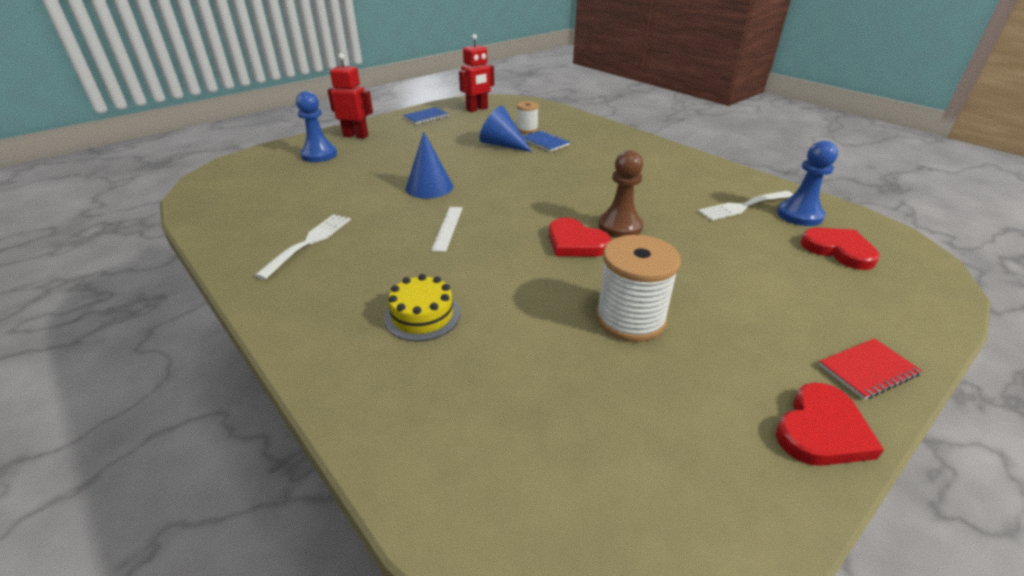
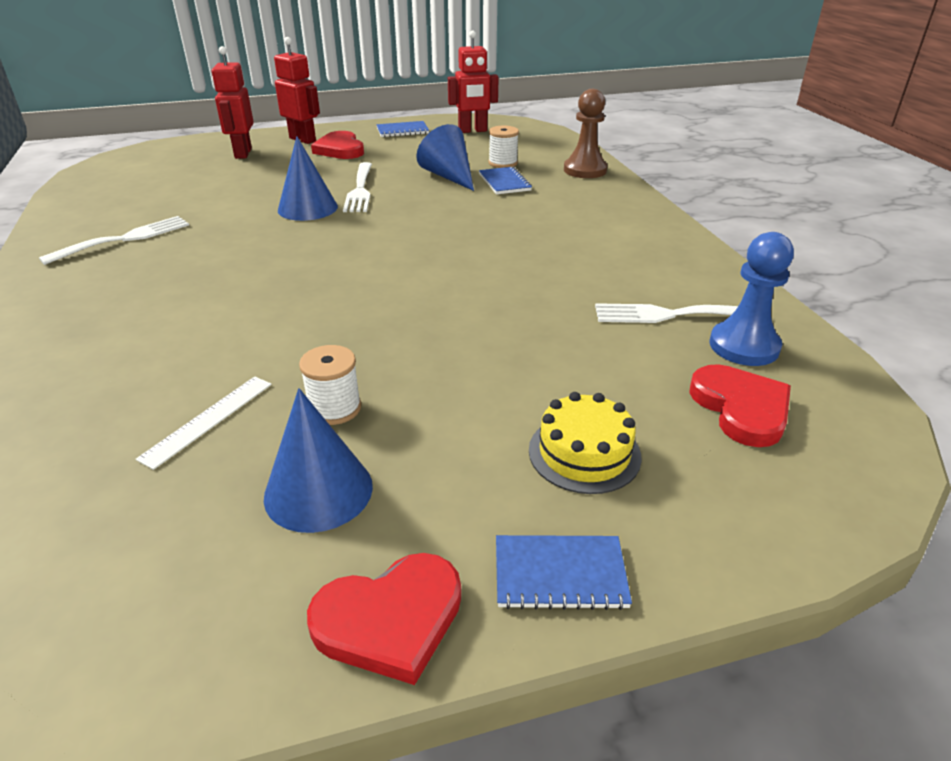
camera: 25 degrees right, 0 degrees up
(319, 155) = (243, 153): blue pawn -> red robot
(422, 315) = (131, 338): yellow cake -> yellow cake (584, 453)
(447, 228) = (270, 255): white ruler -> white ruler (208, 420)
(451, 166) = (360, 190): none -> white fork
(575, 242) = (387, 305): red heart -> red heart (340, 149)
(620, 226) = (466, 300): brown pawn -> brown pawn (585, 170)
(630, 319) = (334, 408): white spool -> white spool, size x0.56
(688, 373) = (318, 491): none -> blue cone
(867, 370) = (560, 574): red notebook -> blue notebook

